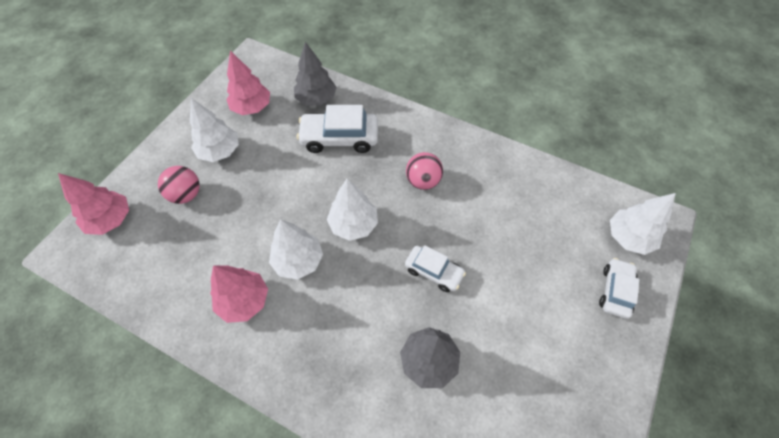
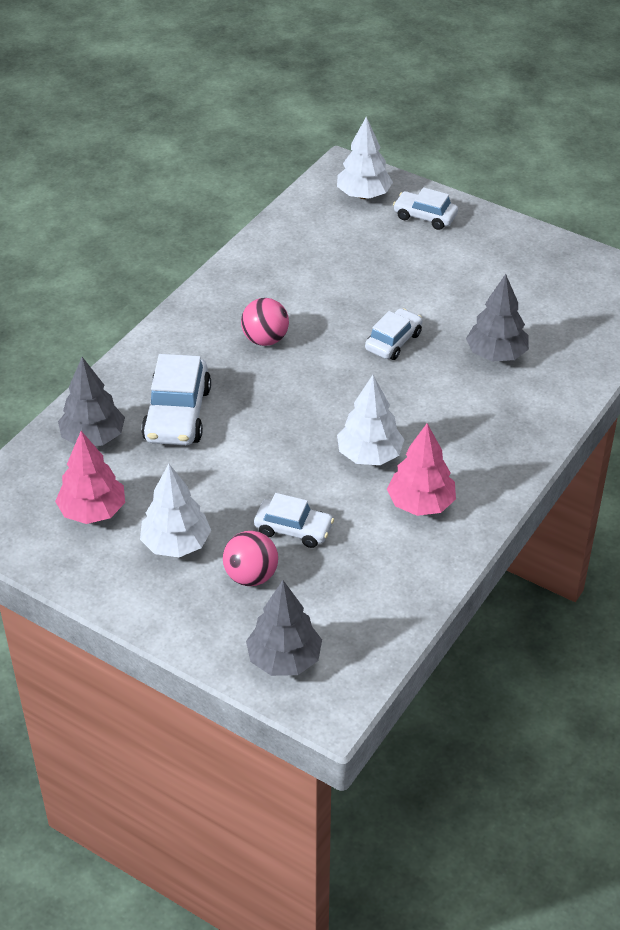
camera: 85 degrees left, 15 degrees down
(111, 220) = (284, 659): pink tree -> grey tree
(226, 216) = (293, 529): none -> white car
(353, 224) = (322, 405): white tree -> none

